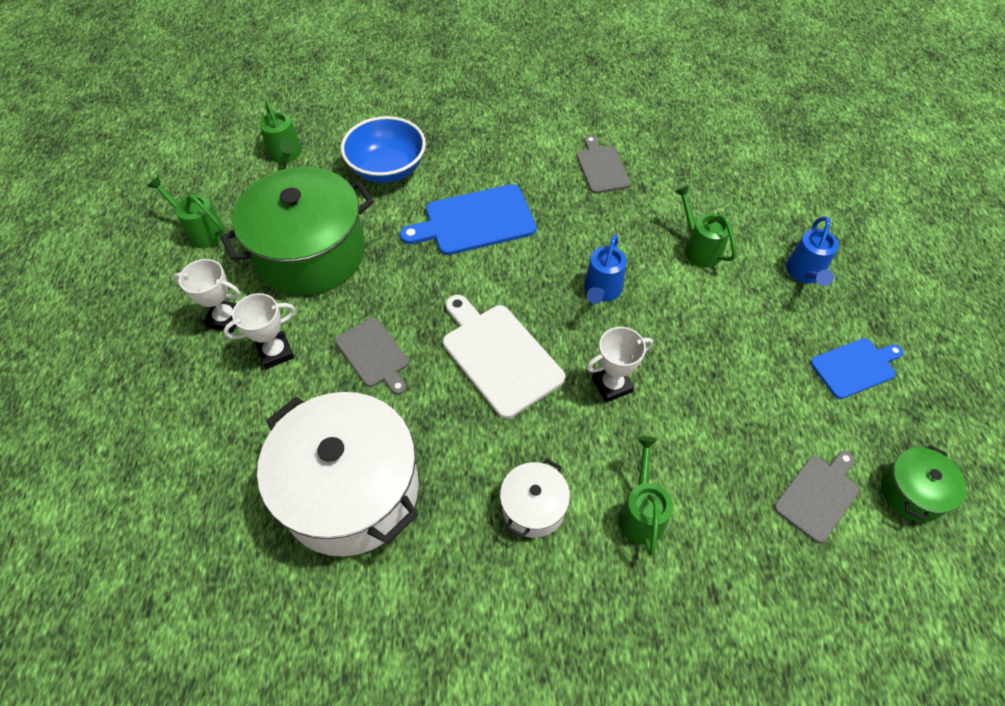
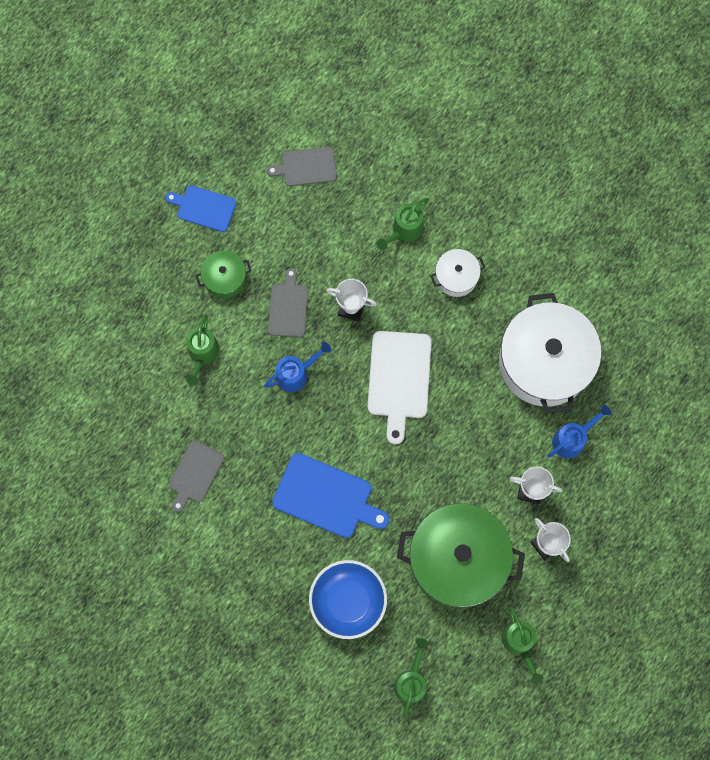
camera: 140 degrees left, 20 degrees up
(374, 354) = (472, 440): grey cutting board -> grey cutting board (288, 307)
(805, 273) = (158, 282): blue watering can -> blue watering can (572, 439)
(912, 492) = (258, 131): green pot -> green pot (225, 278)

